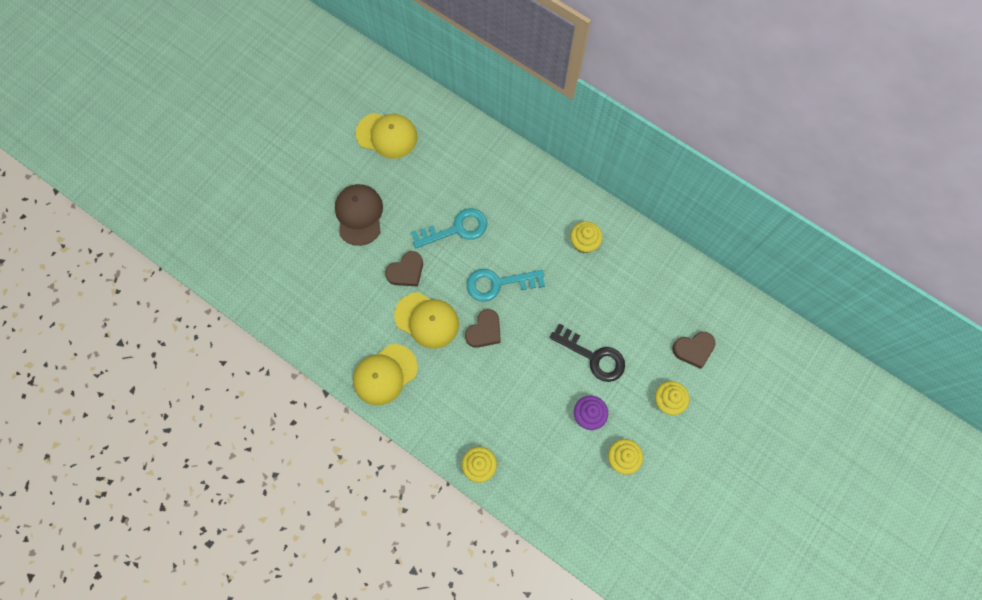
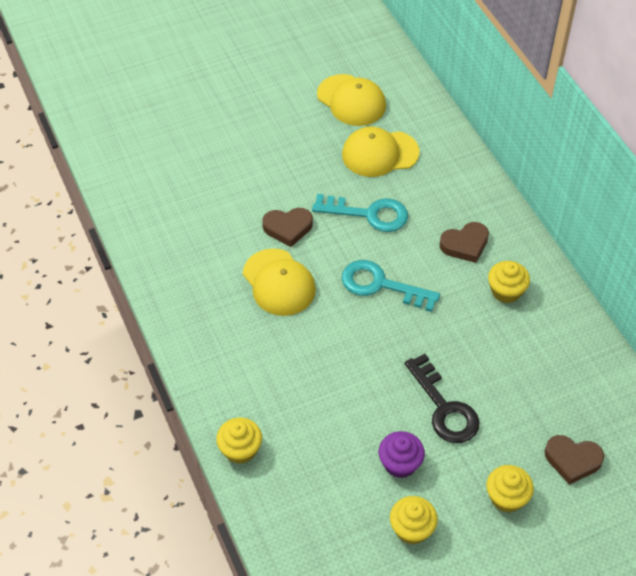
camera: 30 degrees right, 20 degrees down
(359, 215) = (274, 156): brown cap -> none
(385, 374) = (199, 311): yellow cap -> yellow cap (380, 153)
(484, 331) = (335, 322): brown heart -> brown heart (465, 245)

